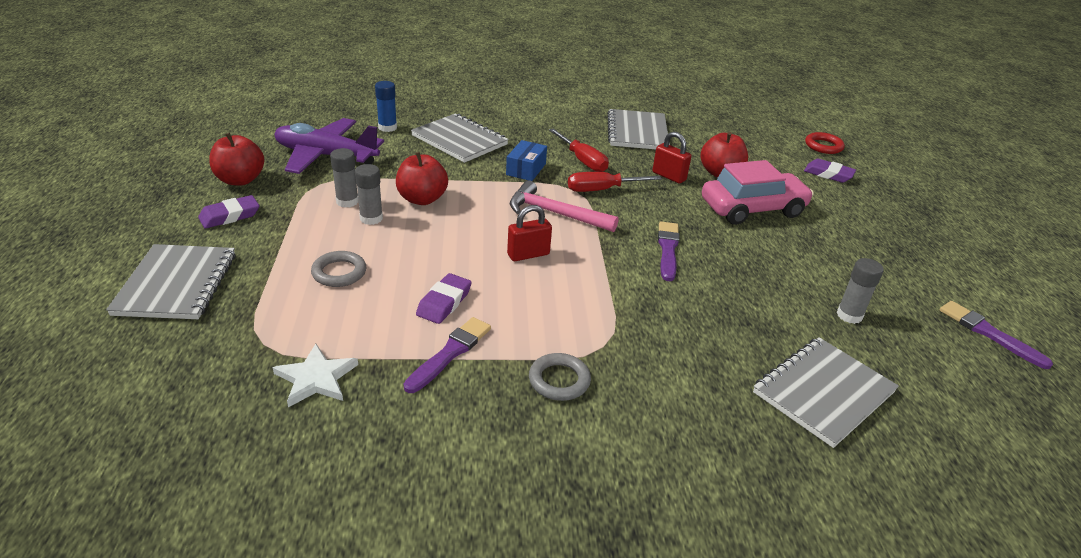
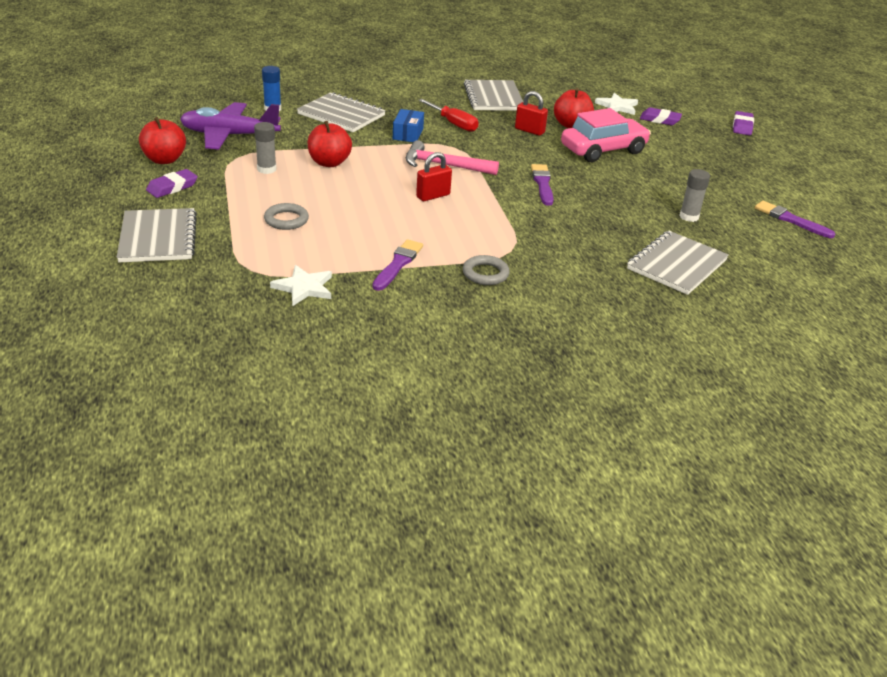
camera: 10 degrees left, 0 degrees up
(371, 218) = (293, 180): grey glue stick -> none
(444, 302) = (379, 233): purple eraser -> purple eraser (742, 126)
(602, 190) = (477, 145): red screwdriver -> none
(779, 153) = (617, 106): none -> white star
(823, 146) = (652, 98): red ring -> none

